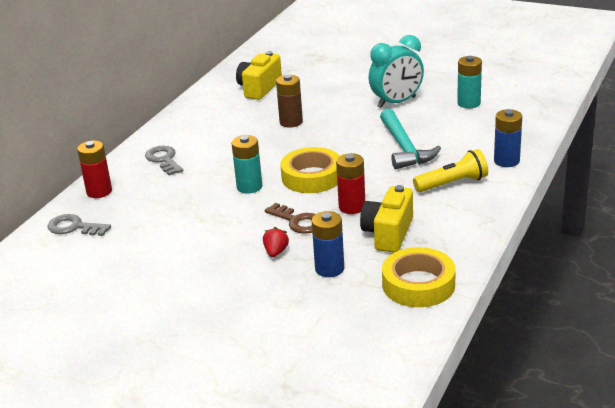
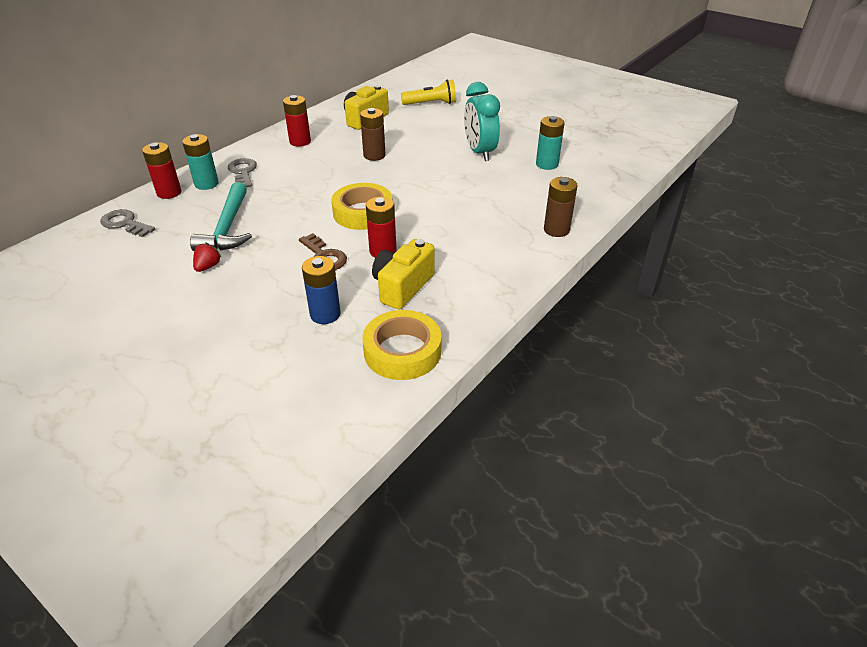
camera: 10 degrees right, 10 degrees up
(204, 121) = (300, 141): none -> red battery
(249, 187) = (301, 212): turquoise battery -> turquoise battery (206, 184)
(276, 252) = (285, 285): red strawberry -> red strawberry (208, 267)
(396, 102) = (479, 152): turquoise clock -> turquoise clock turned 90 degrees clockwise
(404, 148) = (464, 198): turquoise hammer -> turquoise hammer (227, 227)
(452, 183) = (492, 244): yellow flashlight -> yellow flashlight (431, 103)
(506, 161) = (556, 230): blue battery -> brown battery

